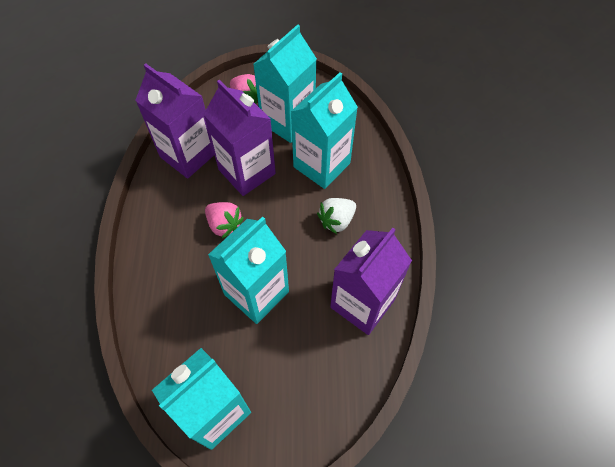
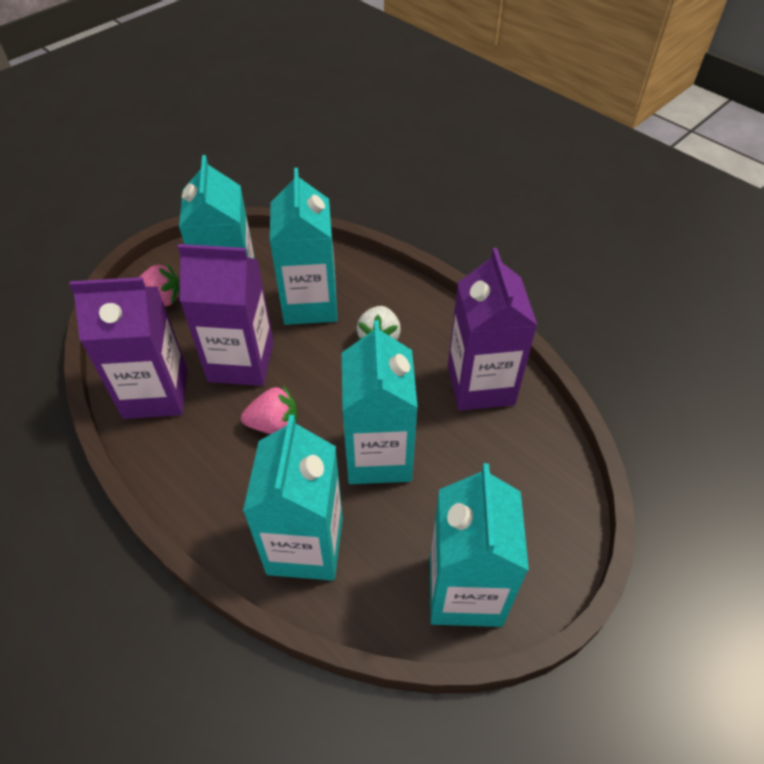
camera: 45 degrees left, 10 degrees down
(168, 307) = (305, 545): none -> turquoise carton

